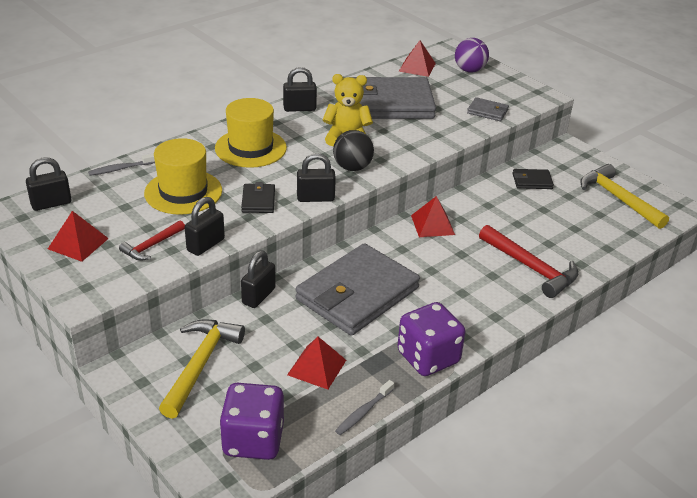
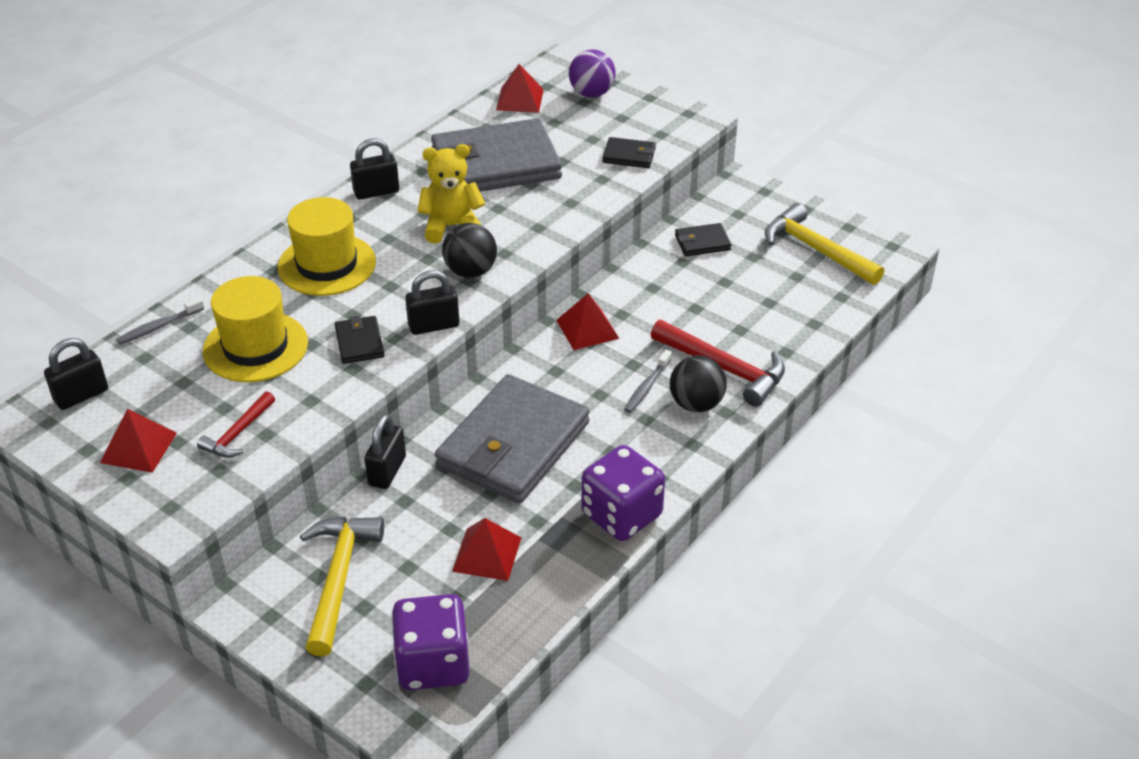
camera: 10 degrees left, 5 degrees up
(205, 245) = (309, 419): black padlock -> none
(363, 412) = (559, 601): grey toothbrush -> grey toothbrush (647, 387)
(487, 111) = (629, 156): grey wallet -> black wallet
(504, 289) = (696, 404): none -> black ball

